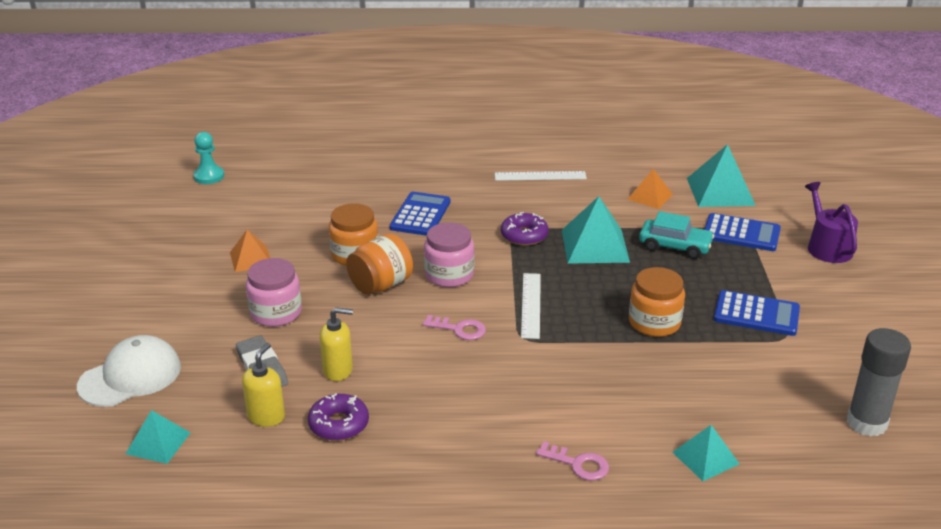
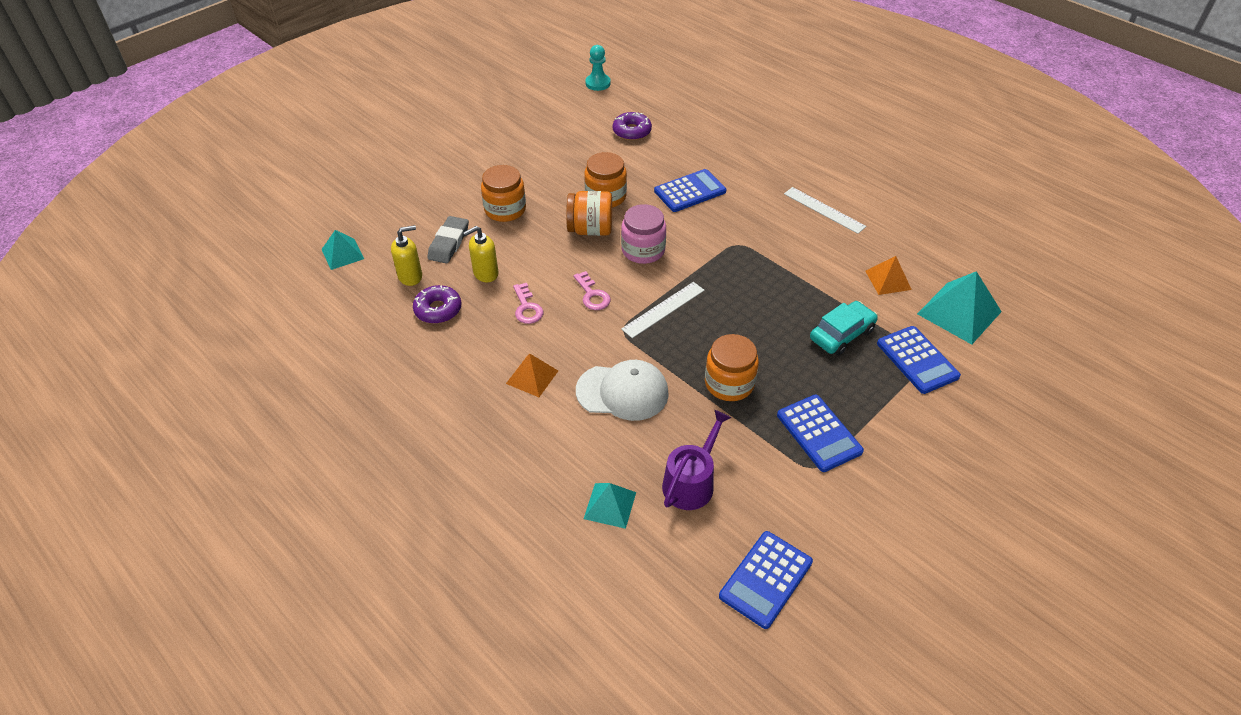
camera: 45 degrees right, 15 degrees up
(130, 376) = (382, 202): white cap -> white cap (622, 392)
(251, 259) = (542, 161): orange pyramid -> orange pyramid (532, 377)
(276, 313) = (505, 209): pink jar -> orange jar
(338, 370) = (485, 273): yellow soap dispenser -> yellow soap dispenser turned 105 degrees clockwise
(524, 236) = (738, 252): purple donut -> purple donut (632, 131)
(578, 464) = (527, 442): pink key -> pink key (527, 308)
(595, 245) = (779, 293): turquoise pyramid -> none
(675, 246) = (841, 334): turquoise car -> turquoise car turned 105 degrees counterclockwise
(827, 247) = (978, 422): purple watering can -> purple watering can (691, 482)
(866, 423) = (766, 579): grey glue stick -> blue calculator

